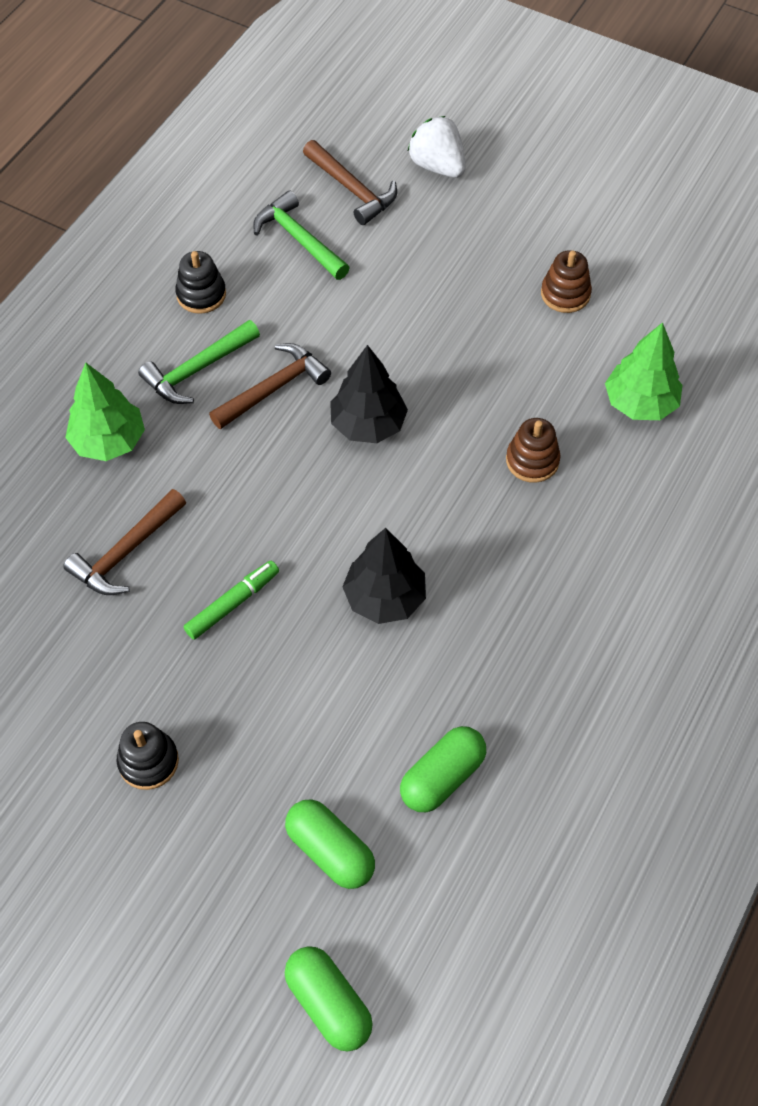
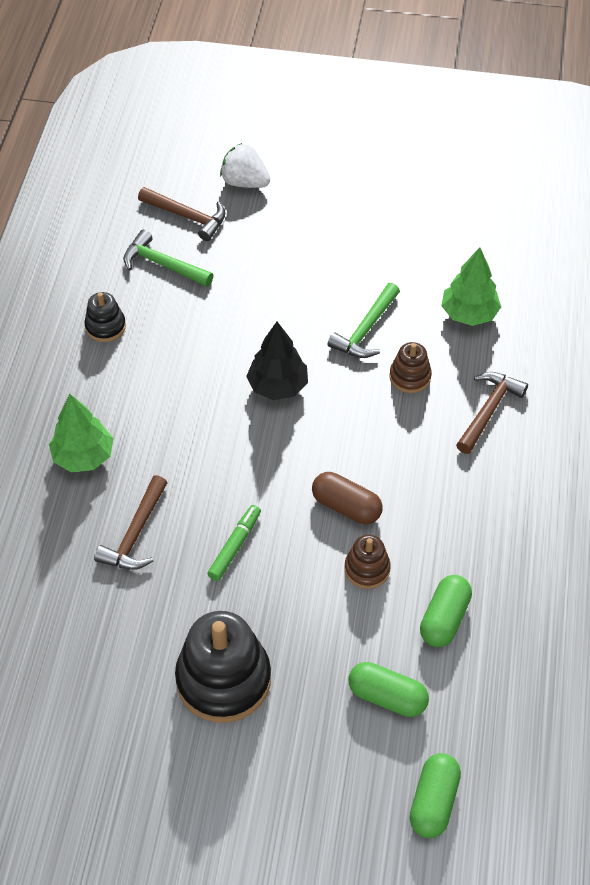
camera: 20 degrees left, 5 degrees down
(148, 761) = (223, 679): black stacking toy -> black stacking toy, size x1.97
(197, 370) = (128, 383): green hammer -> green hammer (366, 330)
(274, 388) = (194, 380): brown hammer -> brown hammer (488, 410)
(328, 1003) = (433, 802): green capsule -> green capsule turned 75 degrees clockwise
(384, 598) = (346, 507): black tree -> brown capsule
(565, 294) = (381, 251): brown stacking toy -> brown stacking toy (367, 569)

